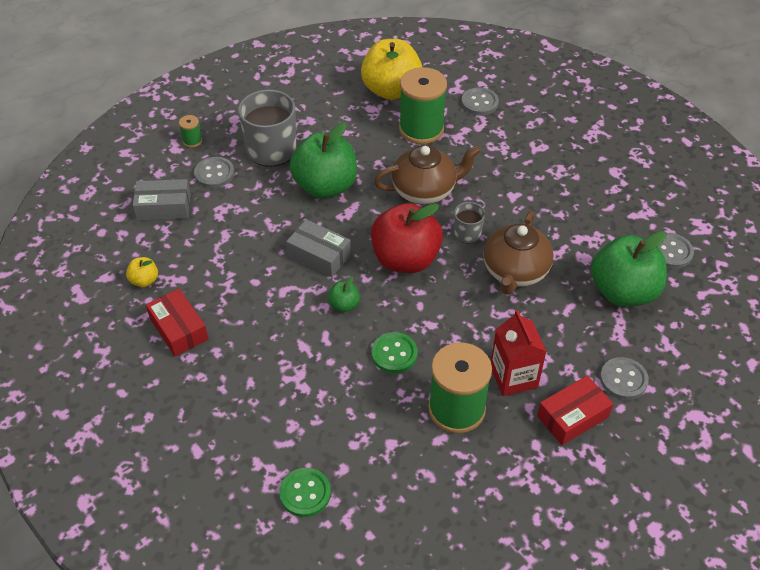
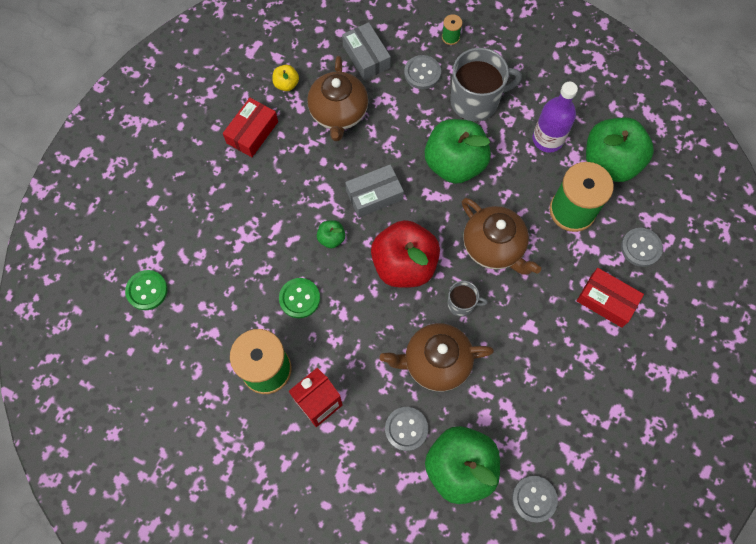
camera: 65 degrees right, 20 degrees up
(210, 250) = (338, 113): none -> brown teapot
(319, 255) = (374, 195): grey box -> grey box turned 60 degrees clockwise
(343, 118) = (547, 139): none -> purple bottle
(391, 90) = (610, 162): yellow apple -> green apple
(572, 416) = (299, 466): red box -> red box (606, 301)
(623, 379) = (357, 498): grey button -> grey button (406, 429)

